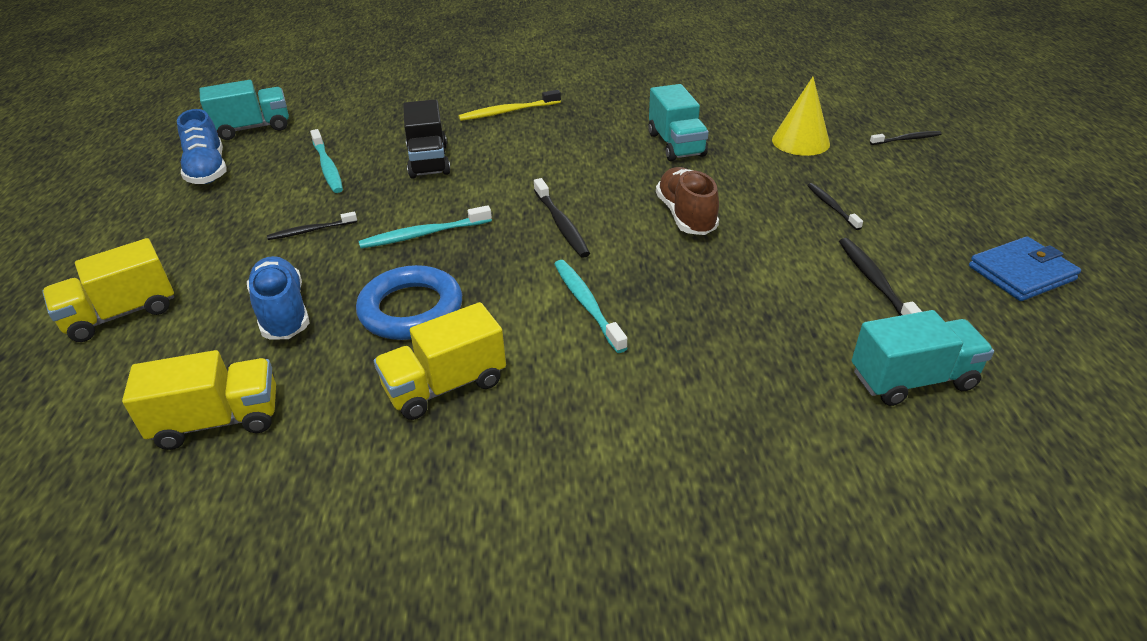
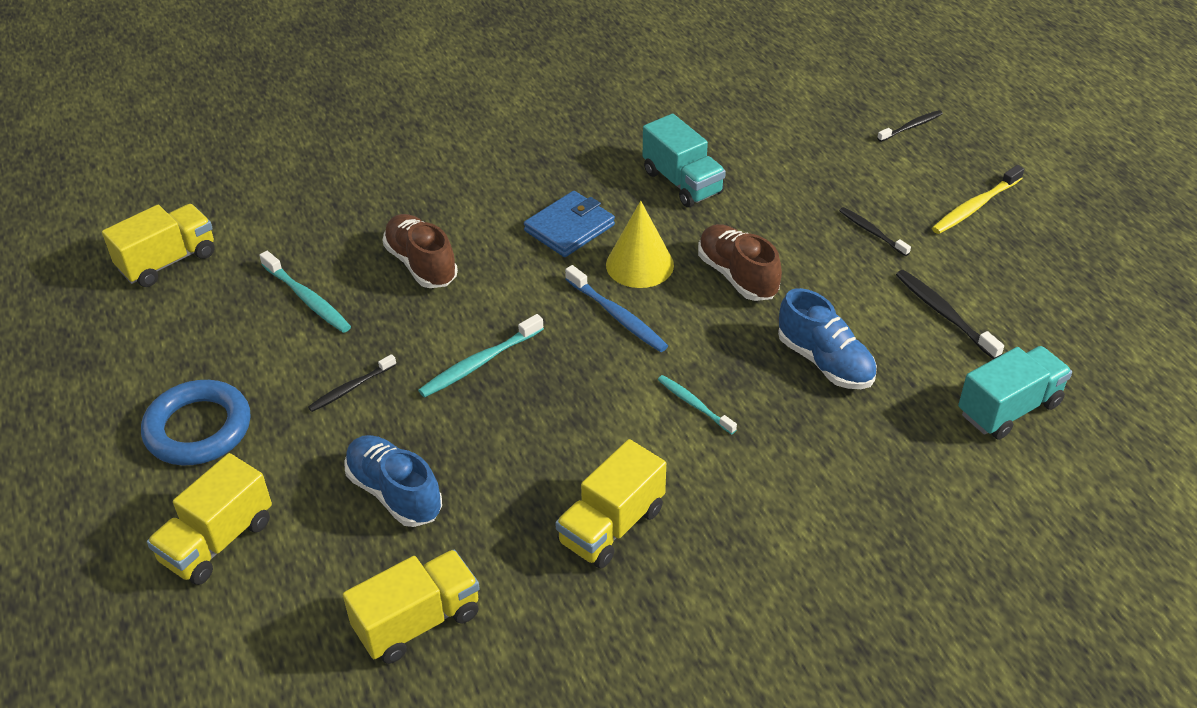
camera: 20 degrees left, 5 degrees up
(208, 170) = (160, 335): blue shoe -> blue shoe (825, 362)
(252, 128) = (168, 261): turquoise truck -> yellow truck
(411, 309) = (525, 455): blue ring -> blue ring (198, 428)
(428, 161) = (421, 264): black truck -> brown shoe
(508, 112) = (468, 172): yellow toothbrush -> yellow toothbrush (975, 207)
(561, 224) = (617, 316): black toothbrush -> blue toothbrush
(587, 304) = (694, 404): turquoise toothbrush -> turquoise toothbrush, size x0.67
(800, 141) = (808, 151): yellow cone -> yellow cone (639, 264)
(1021, 273) = (1063, 272): blue wallet -> blue wallet (569, 228)

